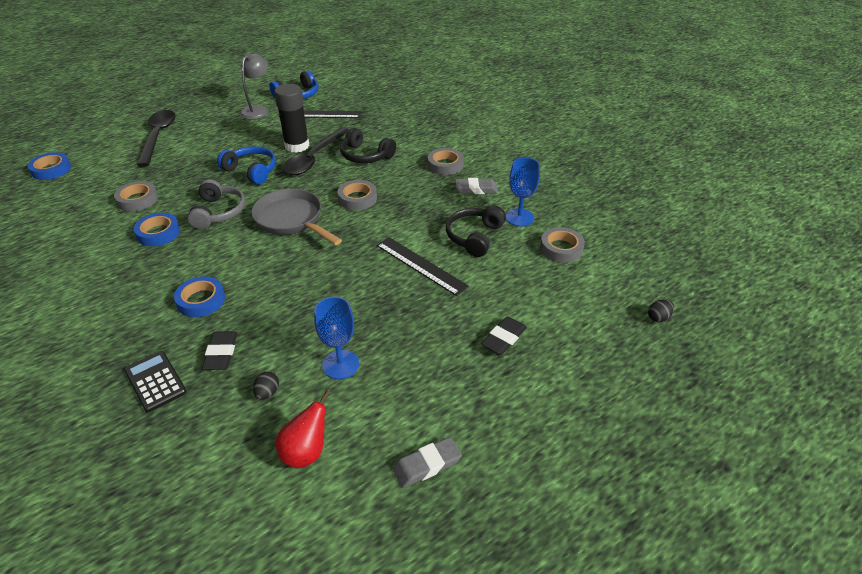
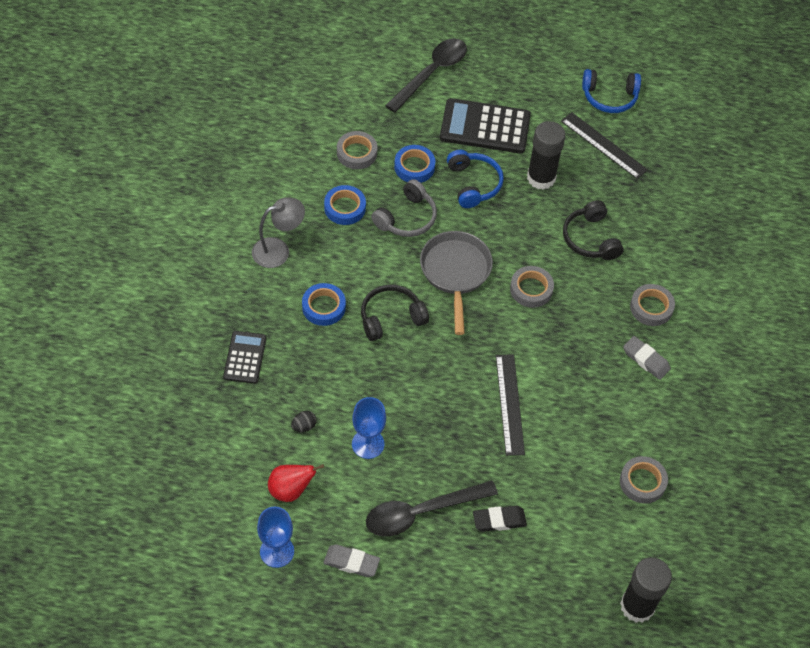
camera: 40 degrees right, 15 degrees up
(51, 169) = (317, 60): blue tape -> blue tape (414, 167)
(221, 353) = (301, 368): black eraser -> none
(228, 142) = (485, 127): none -> black calculator
(258, 110) = (550, 95): grey lamp -> grey lamp (278, 250)
(314, 158) = (541, 207): black spoon -> black spoon (421, 512)
(474, 237) = (584, 410): black headphones -> black headphones (391, 318)
(519, 217) = (646, 422): blue goblet -> blue goblet (277, 551)
(658, 318) = (637, 606): black egg -> black glue stick

